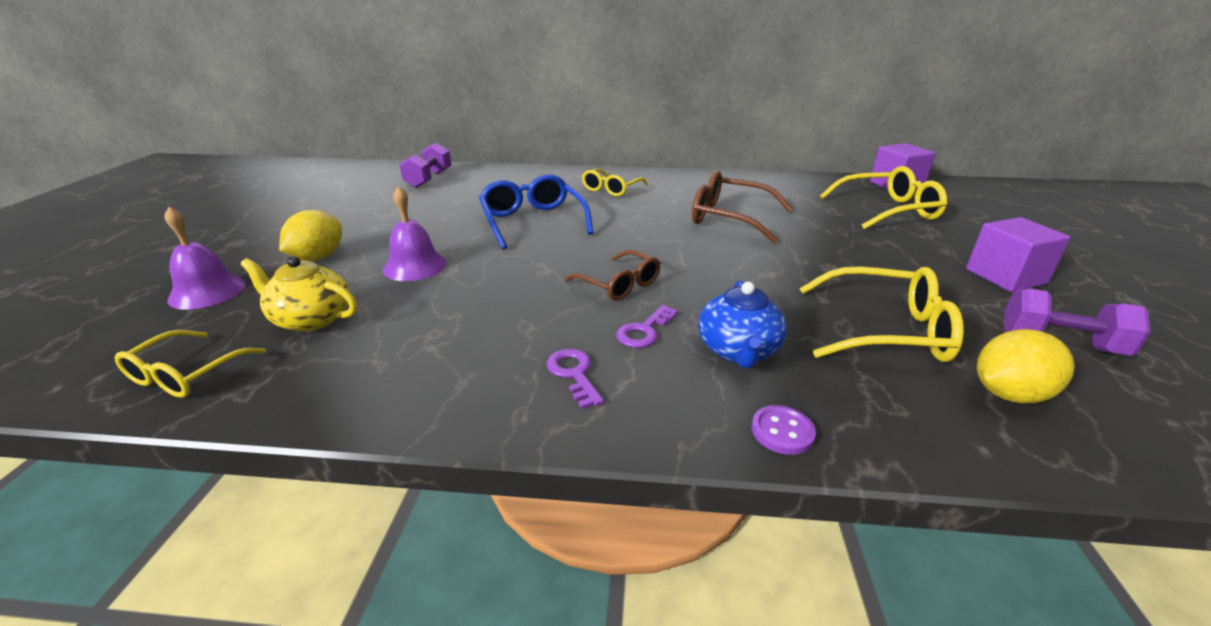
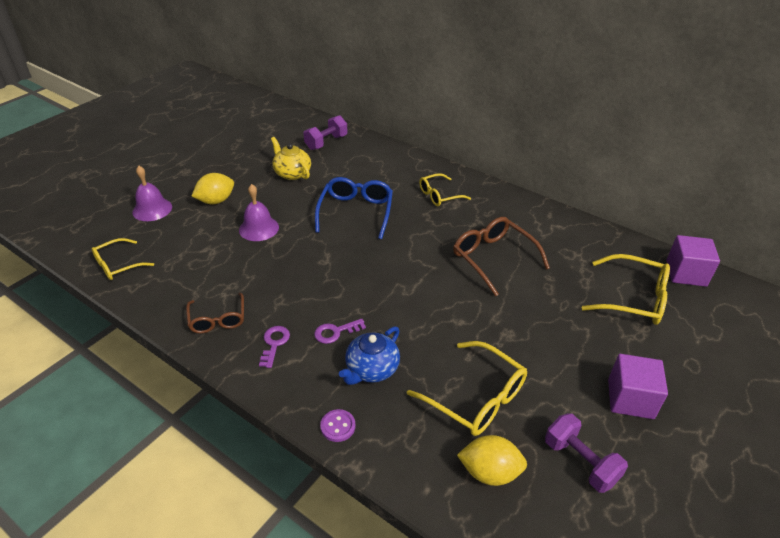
camera: 30 degrees right, 10 degrees up
(311, 319) = (185, 250): yellow teapot -> yellow teapot (292, 173)
(619, 284) = (356, 291): brown glasses -> brown glasses (217, 319)

